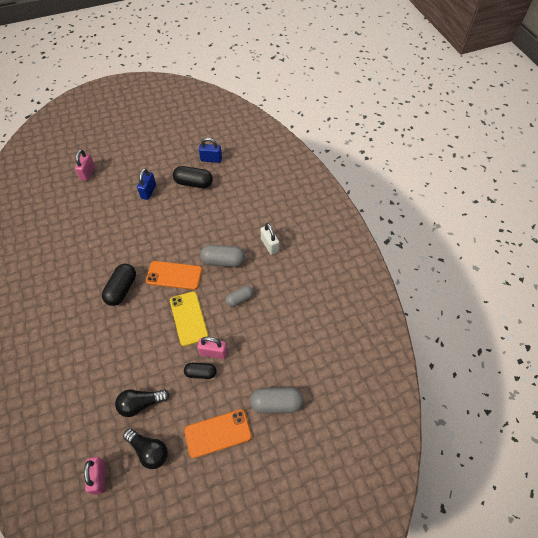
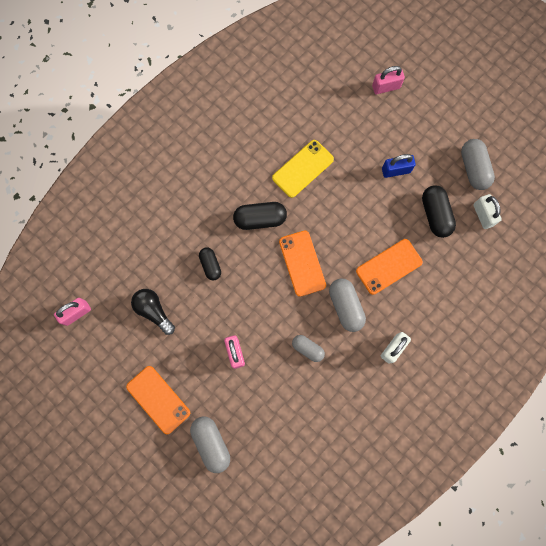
camera: 65 degrees right, 20 degrees up
(149, 451) = (116, 344): black light bulb -> none
(178, 151) = (473, 168): none -> grey capsule
(189, 318) = (260, 307): yellow phone -> yellow phone (303, 168)
(201, 373) = (208, 351): black capsule -> black capsule (210, 265)
(211, 159) = (483, 215): blue padlock -> white padlock
(211, 223) = (389, 266): none -> orange phone

